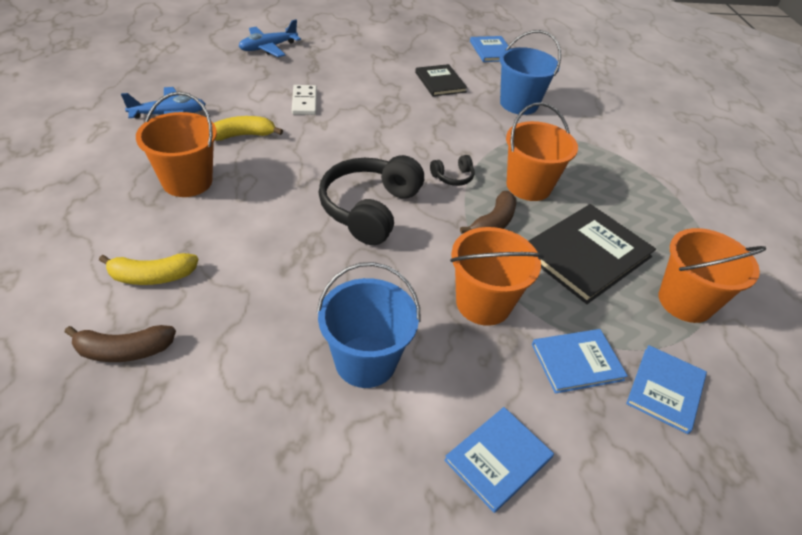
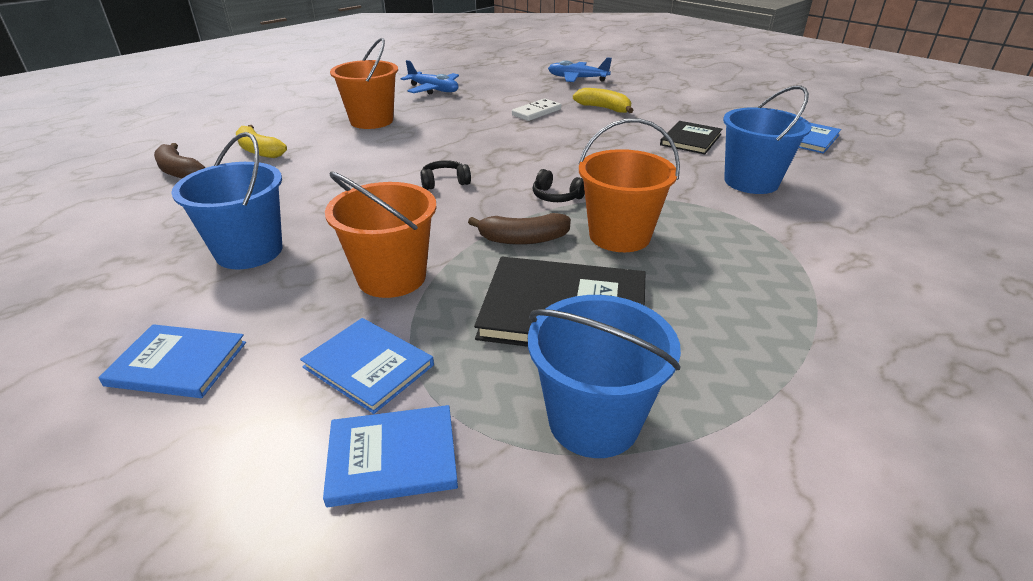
camera: 55 degrees right, 10 degrees down
(243, 135) = (454, 113): yellow banana -> yellow banana (604, 108)
(370, 209) = (444, 182): black headphones -> black headphones, size x0.44
(685, 302) = (593, 421): orange bucket -> blue bucket

